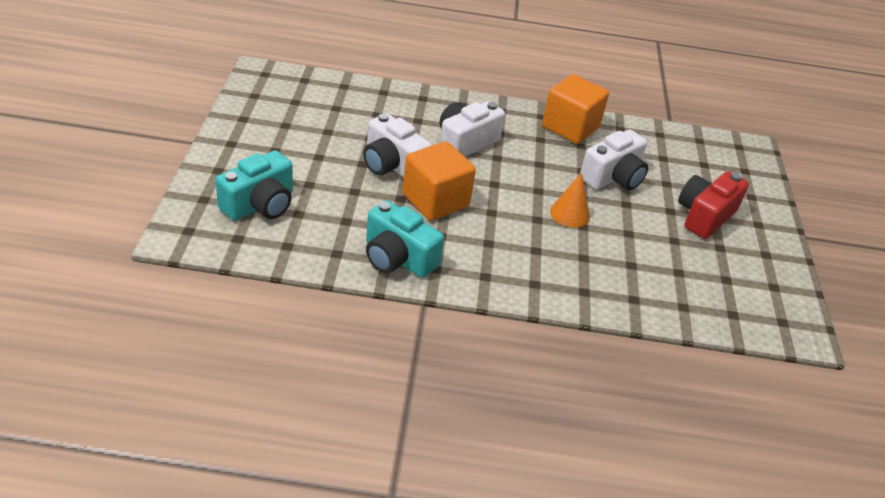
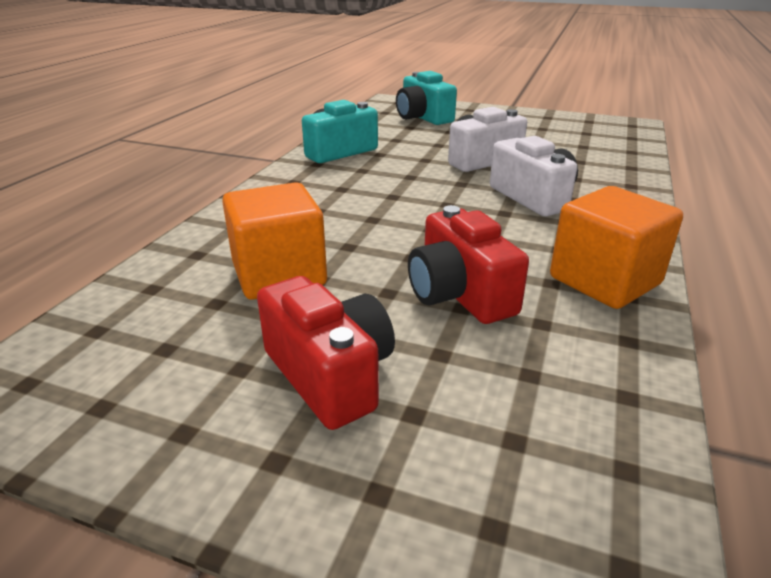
camera: 110 degrees right, 10 degrees down
(435, 200) = (418, 172): orange cube -> orange cube (279, 275)
(569, 214) = (376, 240): orange cone -> none
(613, 177) = (459, 294): white camera -> red camera

